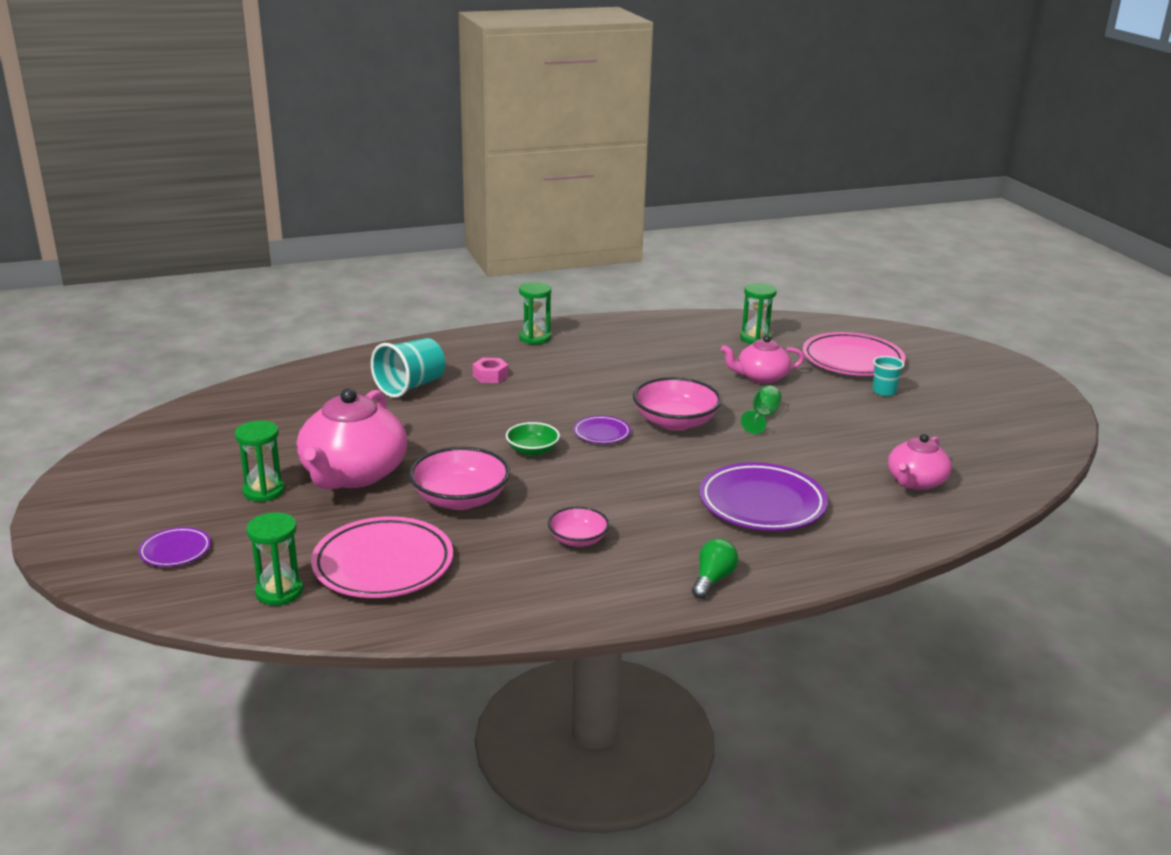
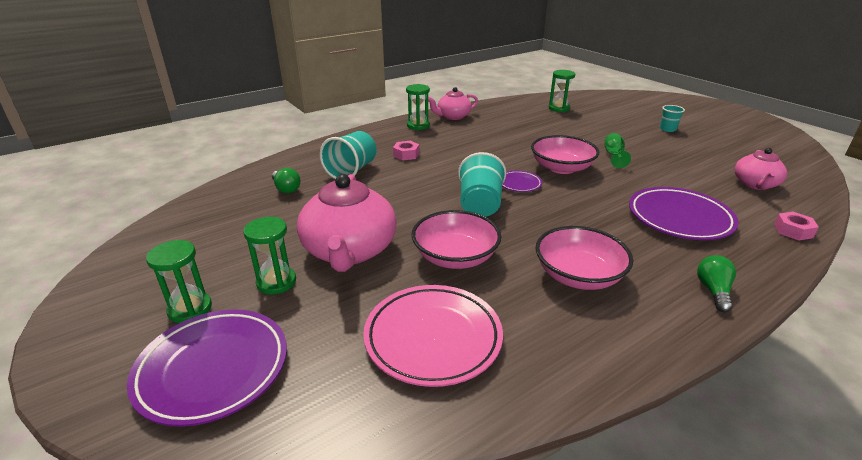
camera: 15 degrees left, 5 degrees up
(175, 551) = (213, 369): purple plate -> purple plate, size x2.00
(279, 592) = (348, 396): green hourglass -> green hourglass (190, 309)
(323, 397) = (286, 189): none -> green light bulb
(532, 450) = (480, 205): green bowl -> turquoise cup
(578, 539) = (578, 275): pink bowl -> pink bowl, size x1.71
(761, 377) = (586, 131): pink teapot -> pink teapot (453, 116)
(852, 360) = (629, 114): pink plate -> none
(891, 541) = (793, 231): none -> pink nut

